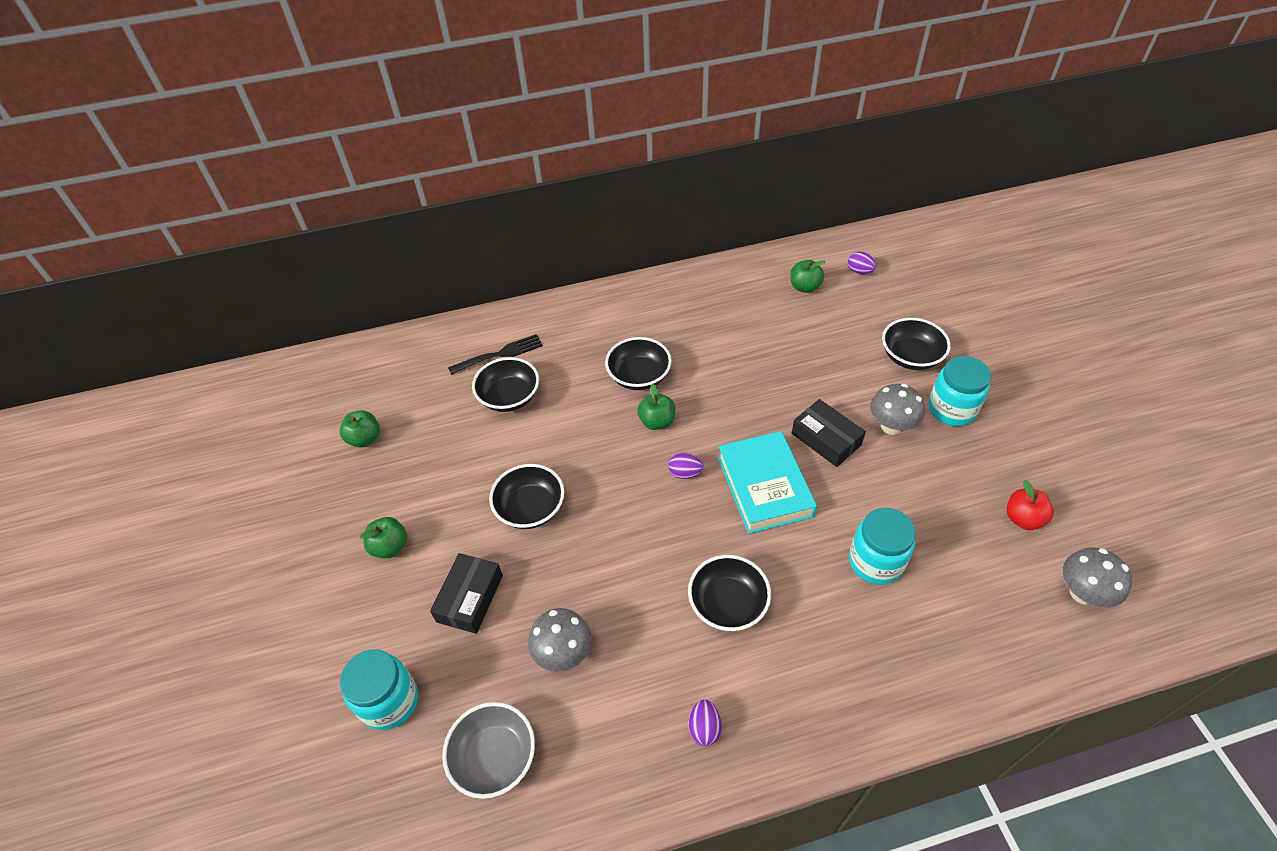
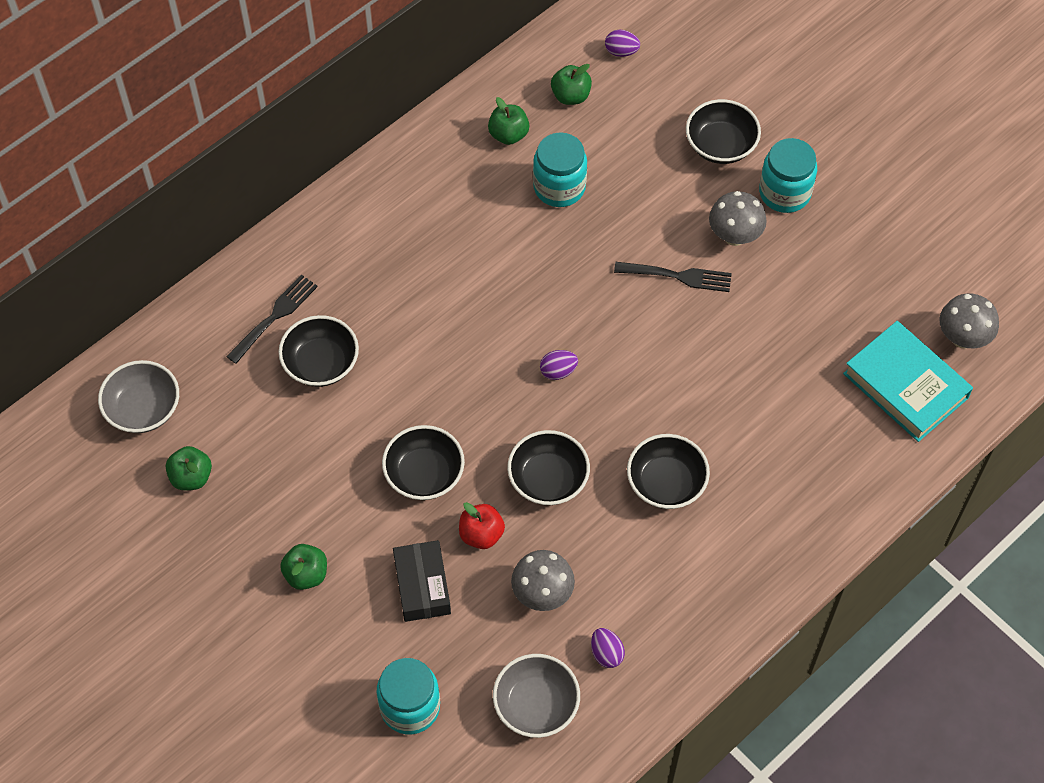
camera: 30 degrees left, 10 degrees up
(369, 380) = (143, 409): none -> grey bowl
(639, 376) = (449, 281): black bowl -> black bowl (548, 479)
(657, 422) = (498, 326): green apple -> green apple (508, 134)
(704, 728) = (700, 598): purple egg -> purple egg (606, 653)
(764, 486) = (642, 353): turquoise book -> turquoise book (905, 386)
(826, 439) = (678, 276): black box -> black fork
(875, 561) = (778, 385): turquoise jar -> turquoise jar (559, 187)
(1023, 518) = (890, 286): red apple -> red apple (481, 534)

